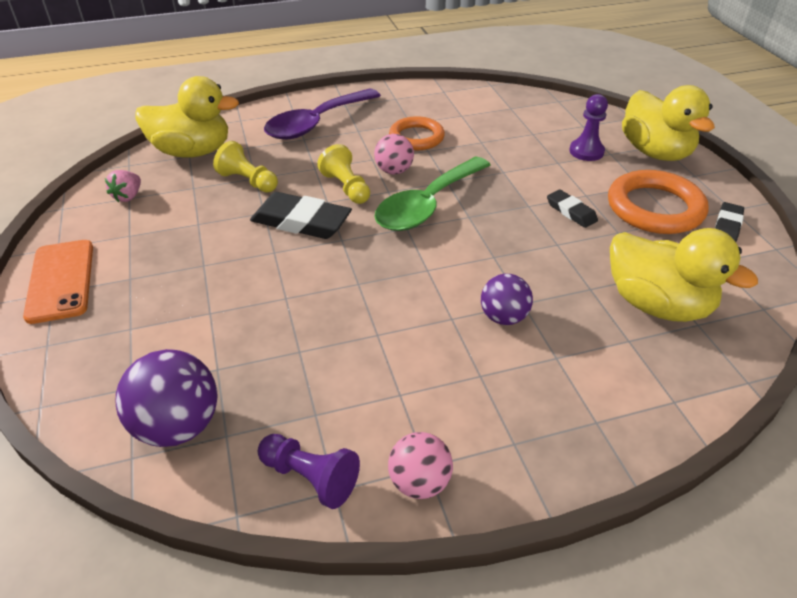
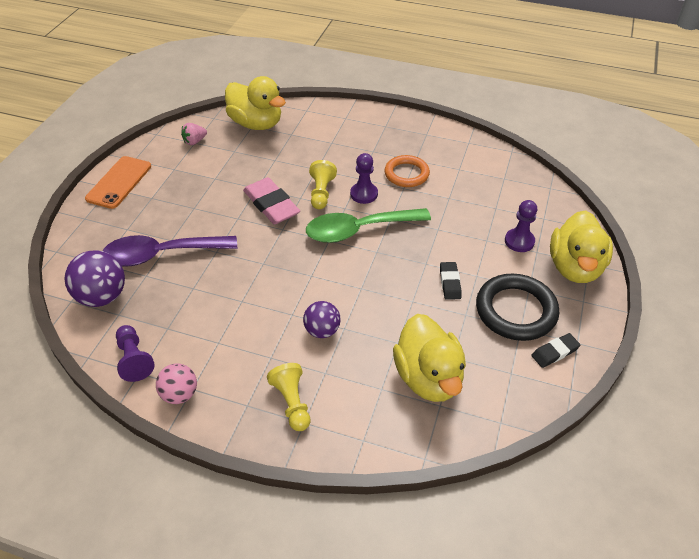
camera: 35 degrees right, 5 degrees up
(248, 181) = (268, 161): yellow pawn -> yellow pawn (292, 403)
(301, 221) = (271, 205): black eraser -> pink eraser
(316, 123) = (351, 133): purple spoon -> purple spoon (161, 255)
(394, 171) = (364, 194): pink ball -> purple pawn
(655, 208) = (516, 310): orange ring -> black ring

